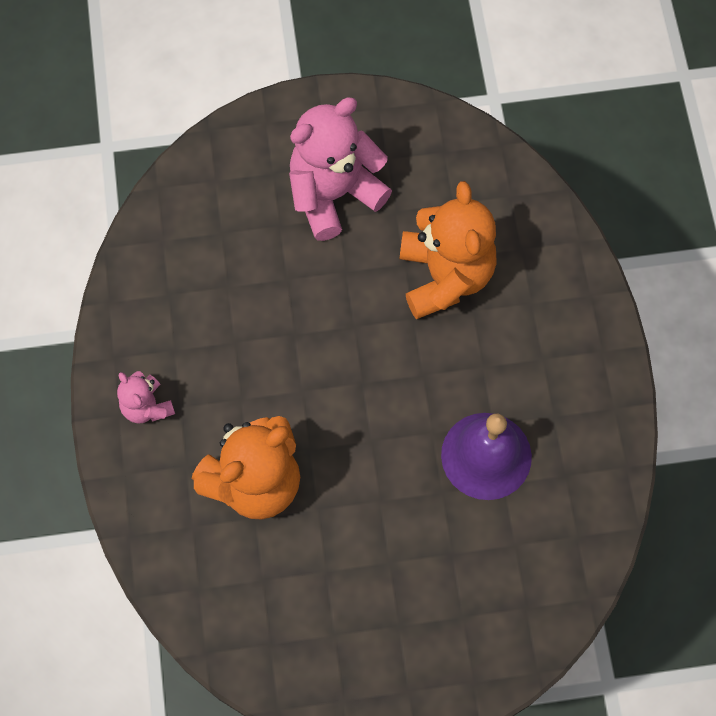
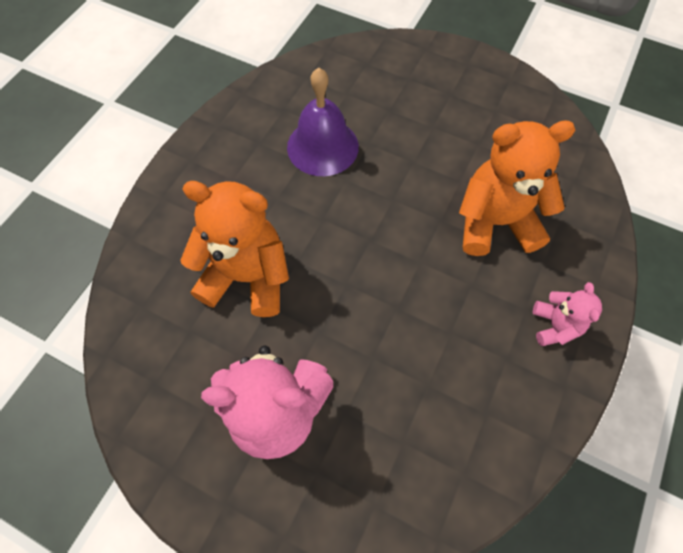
camera: 145 degrees left, 5 degrees down
(445, 276) = (247, 277): orange teddy bear -> orange teddy bear turned 75 degrees clockwise

